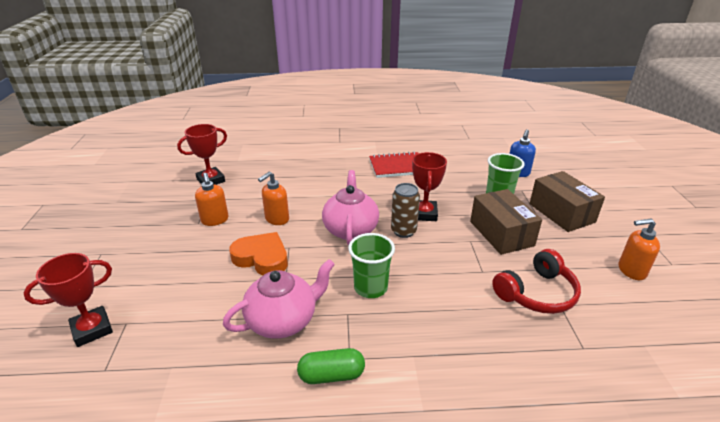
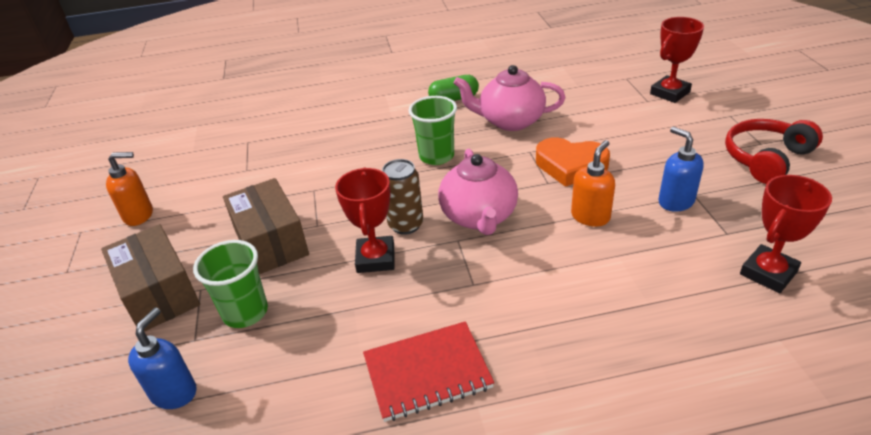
camera: 175 degrees right, 5 degrees up
(215, 220) = (675, 201): orange soap dispenser -> blue soap dispenser
(283, 320) = (510, 121): pink teapot -> pink teapot turned 45 degrees clockwise
(536, 293) = (264, 176): red headphones -> red headphones (766, 158)

